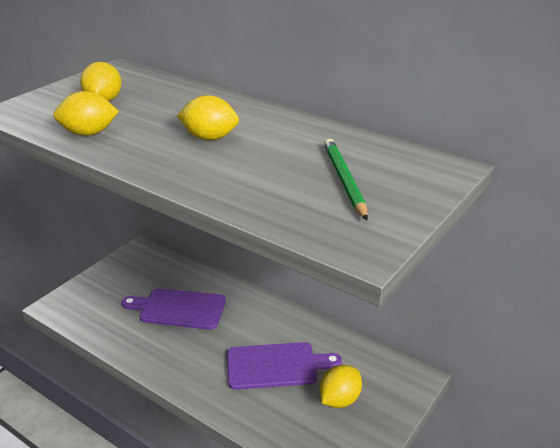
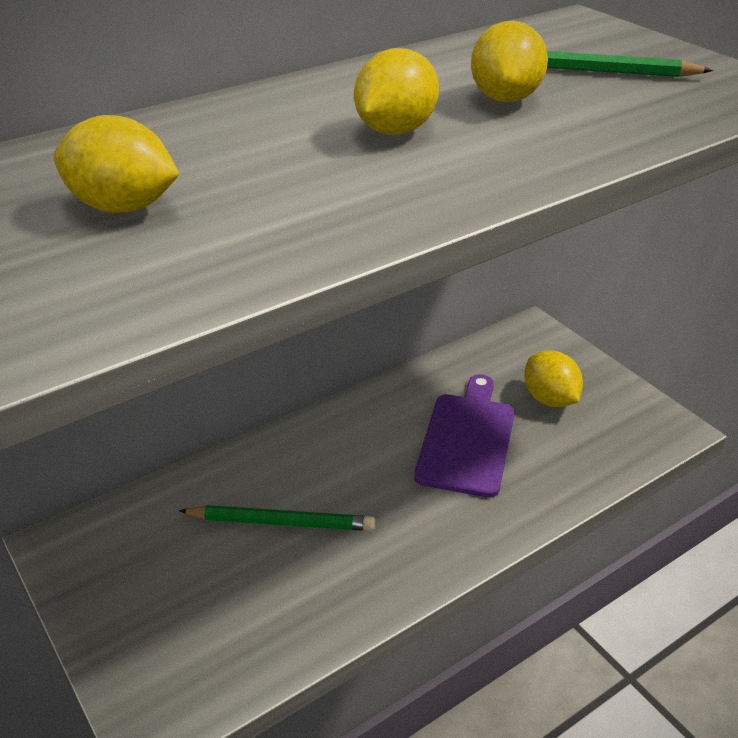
camera: 70 degrees left, 5 degrees up
(89, 133) = (286, 234): yellow lemon -> yellow lemon (505, 98)
(179, 309) = (281, 522): purple cutting board -> green pencil

